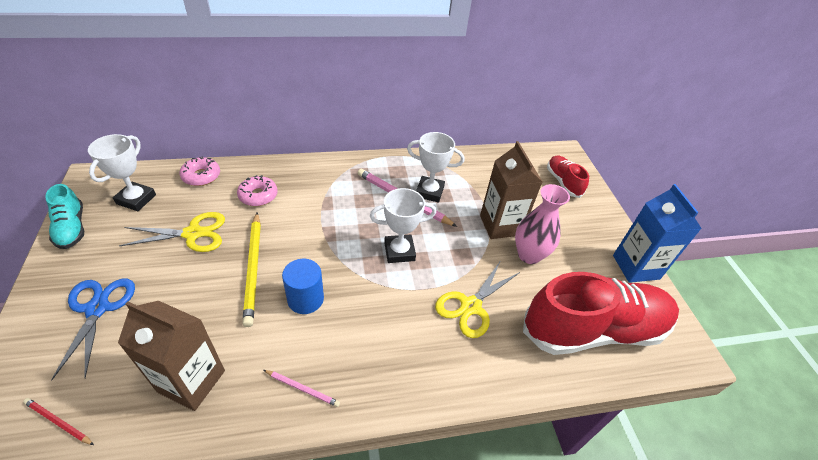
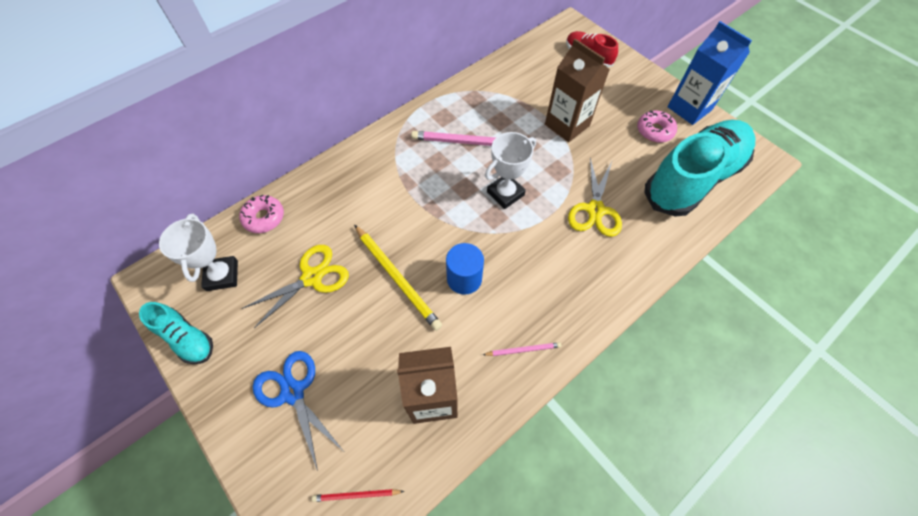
camera: 25 degrees left, 15 degrees up
(258, 195) = (338, 208): pink donut -> pink donut (654, 131)
(429, 192) = (487, 123): white trophy -> none
(529, 255) = (607, 140): pink vase -> none
(593, 330) = (692, 179): red shoe -> turquoise shoe

